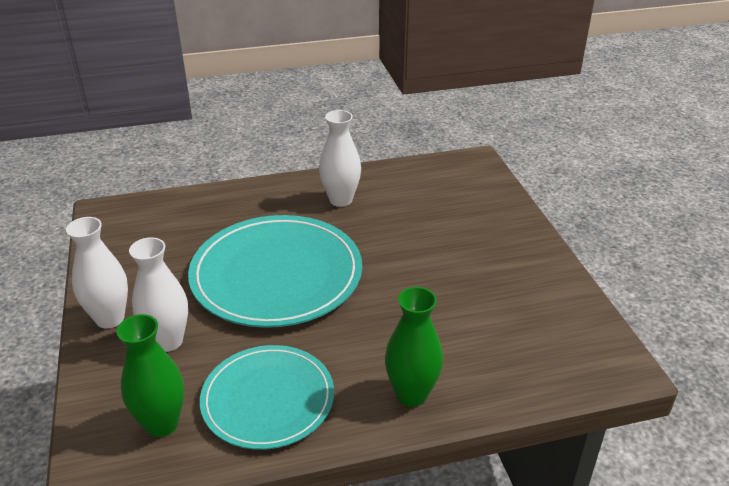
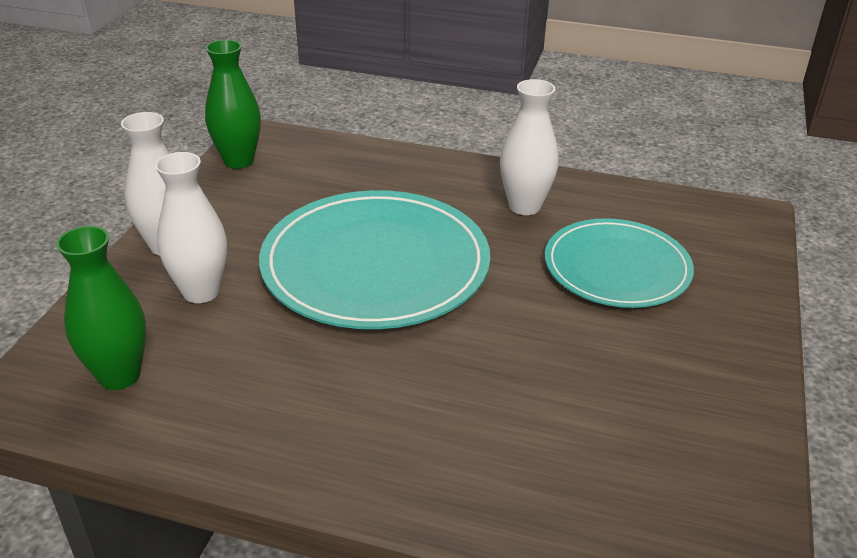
camera: 30 degrees right, 0 degrees up
(268, 399) = (245, 399): turquoise plate -> turquoise plate (617, 268)
(411, 394) = (412, 471): green vase -> green vase (238, 161)

